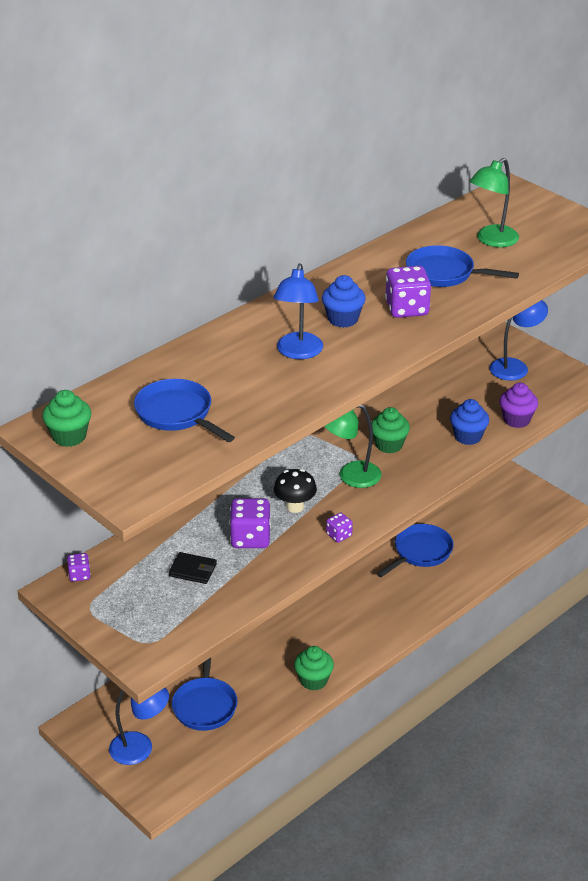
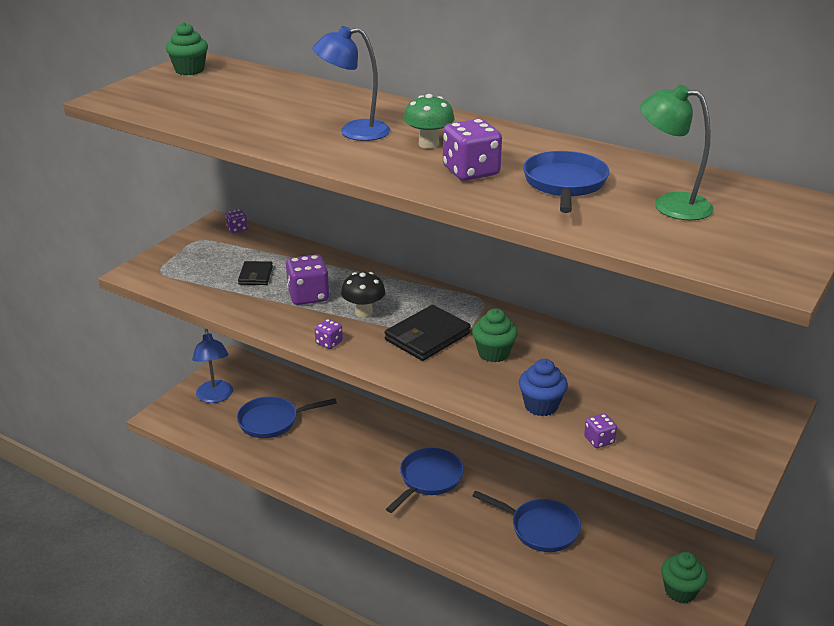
camera: 75 degrees right, 5 degrees down
(177, 414) = (232, 99): blue pan -> blue pan (429, 479)
(313, 680) = (320, 481): green cupcake -> green cupcake (680, 591)
(343, 319) = (428, 144): blue cupcake -> green mushroom
(350, 476) = (427, 337): green lamp -> black wallet
(515, 366) = (714, 427): blue lamp -> none
(516, 420) = (599, 440): purple cupcake -> purple dice

